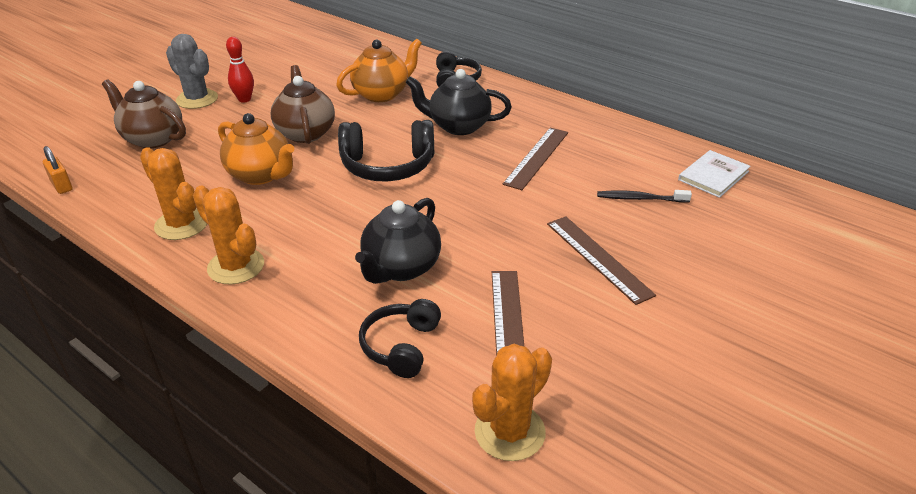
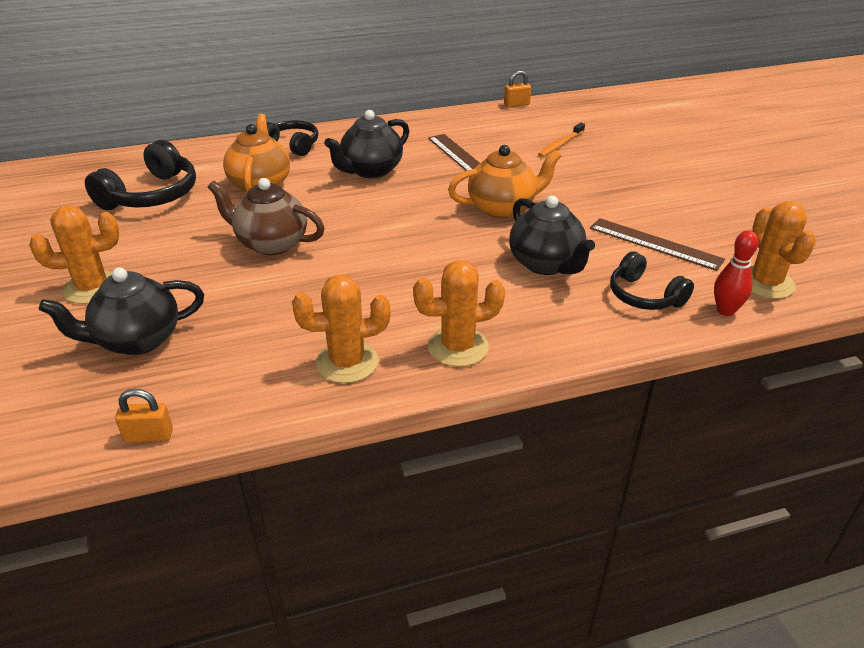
camera: 55 degrees left, 0 degrees up
(153, 138) = (137, 340): brown teapot -> black teapot
(197, 99) = (92, 288): grey cactus -> orange cactus
(244, 99) = (145, 258): red bowling pin -> red bowling pin (725, 310)
(261, 175) = (315, 290): orange teapot -> orange teapot (503, 208)
(387, 166) = (389, 221): black headphones -> black headphones (151, 195)
(598, 258) = (612, 185): brown ruler -> none
(640, 199) = (560, 144): black toothbrush -> orange toothbrush
(688, 145) = (516, 104): none -> orange padlock
(713, 175) = (562, 112): white book -> none

